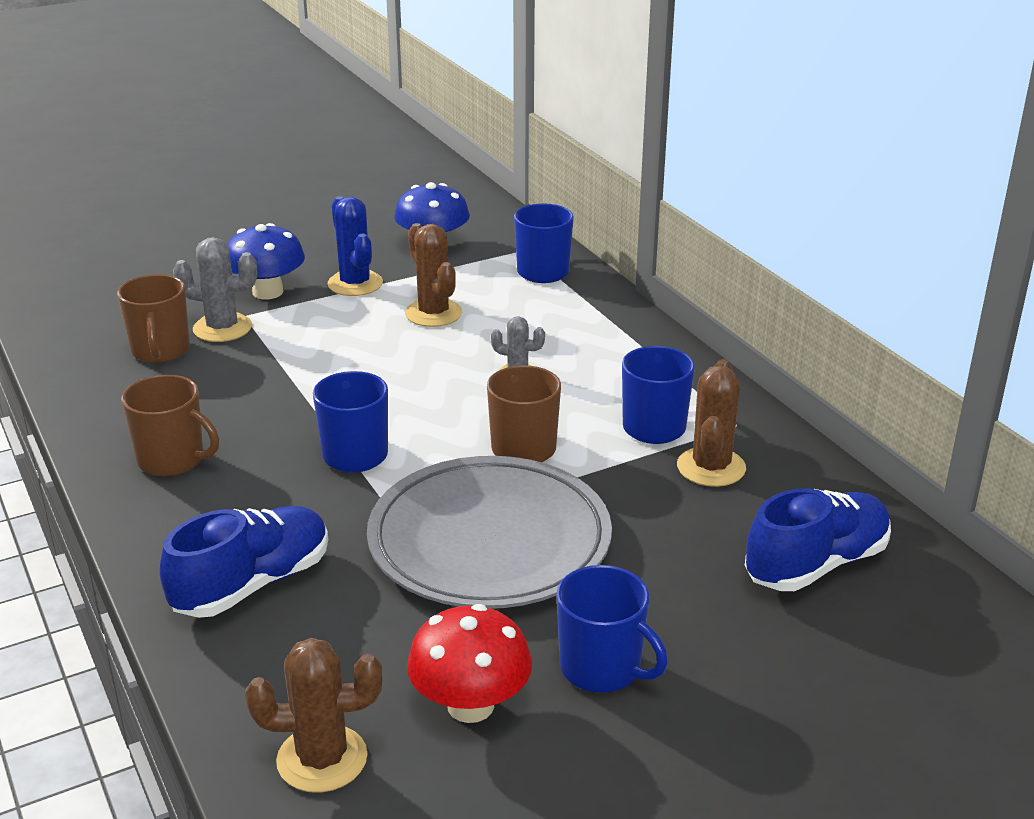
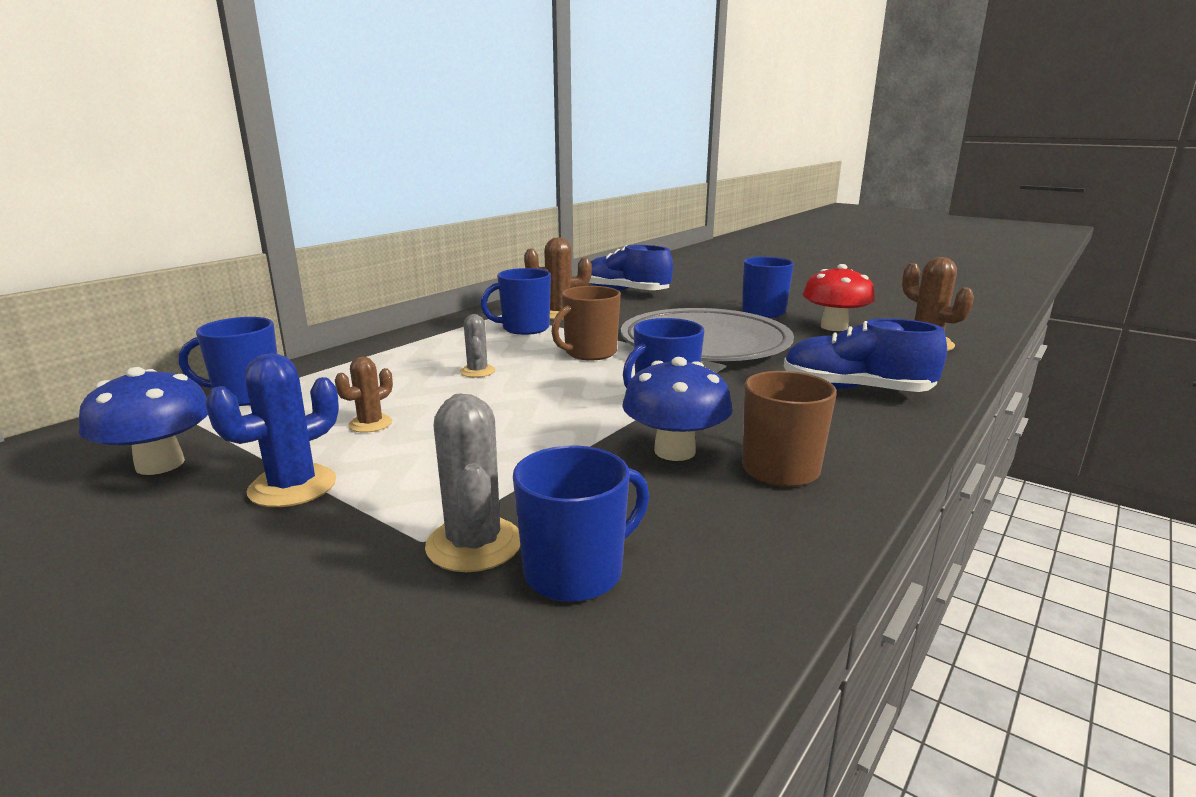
camera: 115 degrees left, 10 degrees down
(160, 351) = (576, 572): brown mug -> blue mug
(268, 292) = (334, 547): blue mushroom -> blue mushroom (674, 451)
(433, 313) = (370, 424): brown cactus -> brown cactus, size x0.61

